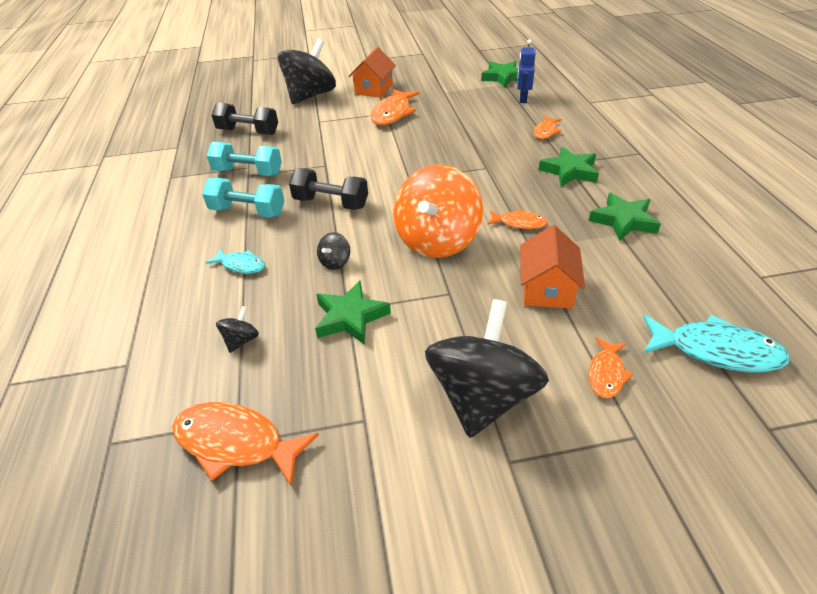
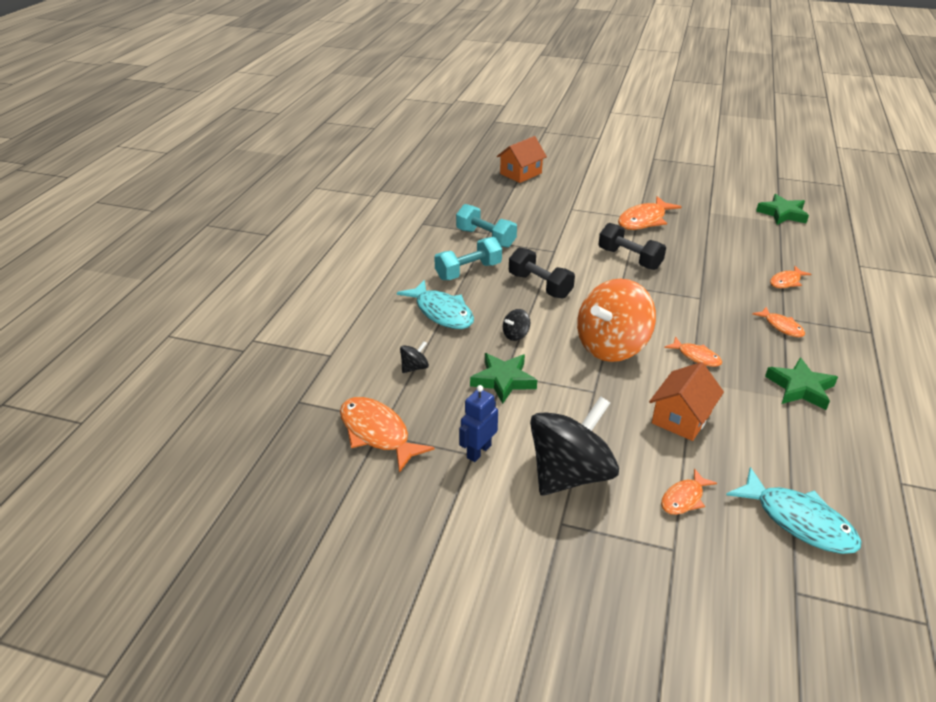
camera: 25 degrees right, 5 degrees down
(241, 265) = (441, 312): turquoise fish -> turquoise fish, size x1.77
(247, 212) = (468, 271): turquoise dumbbell -> turquoise dumbbell turned 75 degrees counterclockwise
(248, 132) = (504, 201): black dumbbell -> black dumbbell (629, 259)
(310, 96) = (577, 182): black spinning top -> none
(374, 89) = (641, 191): orange house -> orange house (520, 173)
(523, 99) = (787, 242): blue robot -> blue robot (478, 451)
(569, 171) = (781, 326): green star -> orange fish

